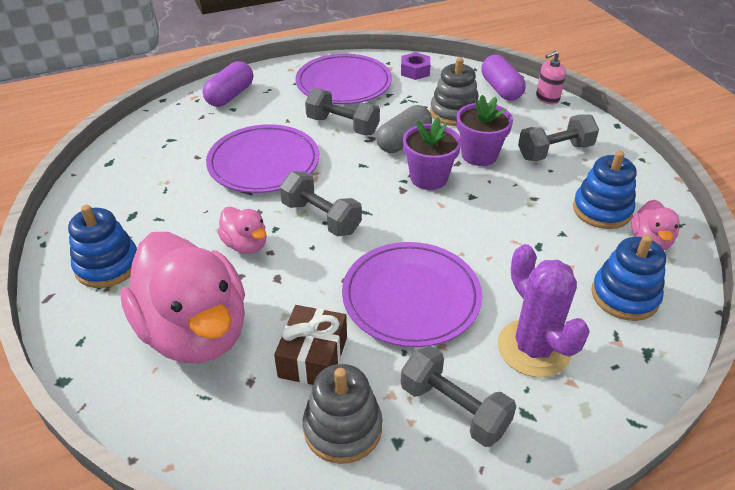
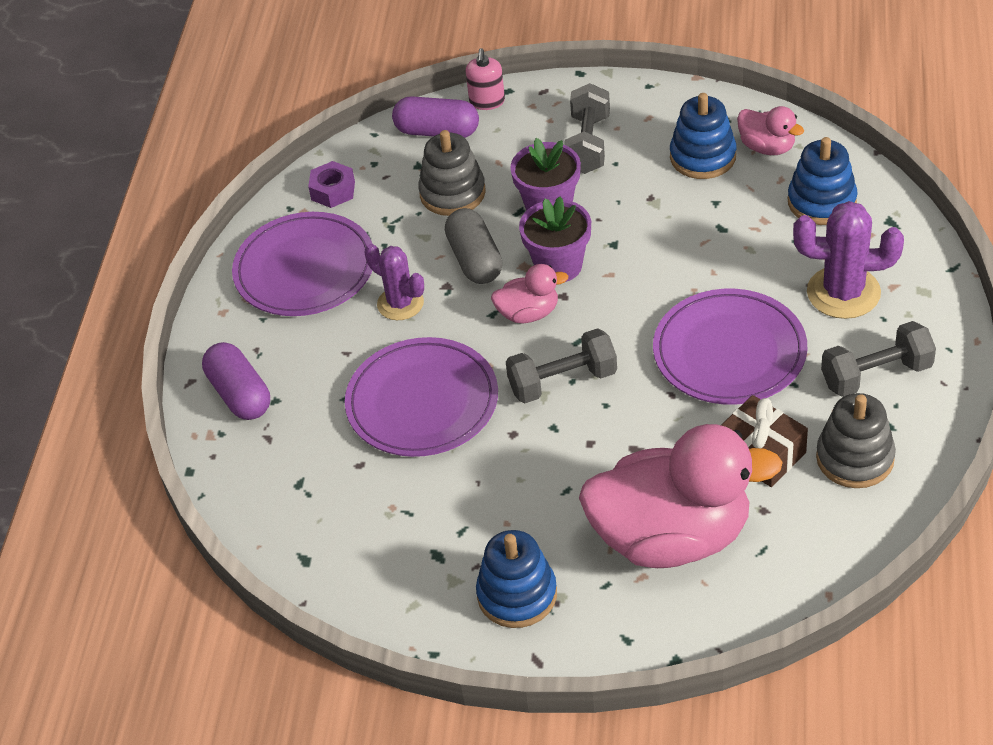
camera: 55 degrees left, 5 degrees up
(246, 245) = (564, 460): pink duck -> pink duck (528, 313)
(342, 126) = (400, 303): grey dumbbell -> purple cactus

